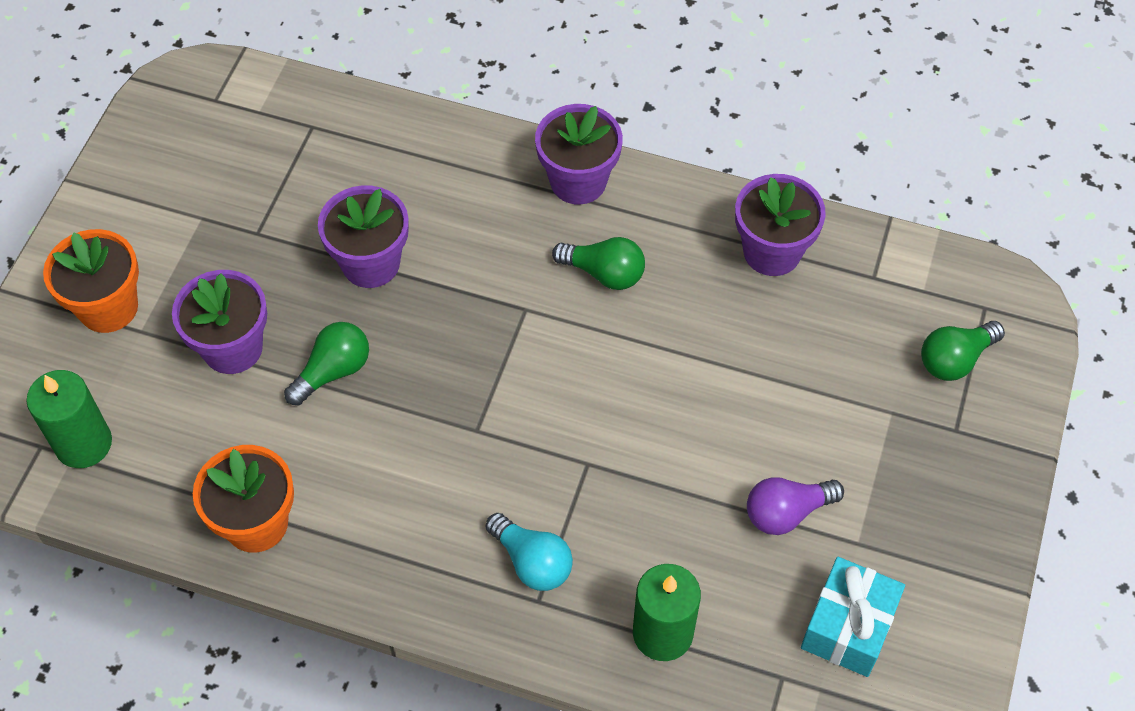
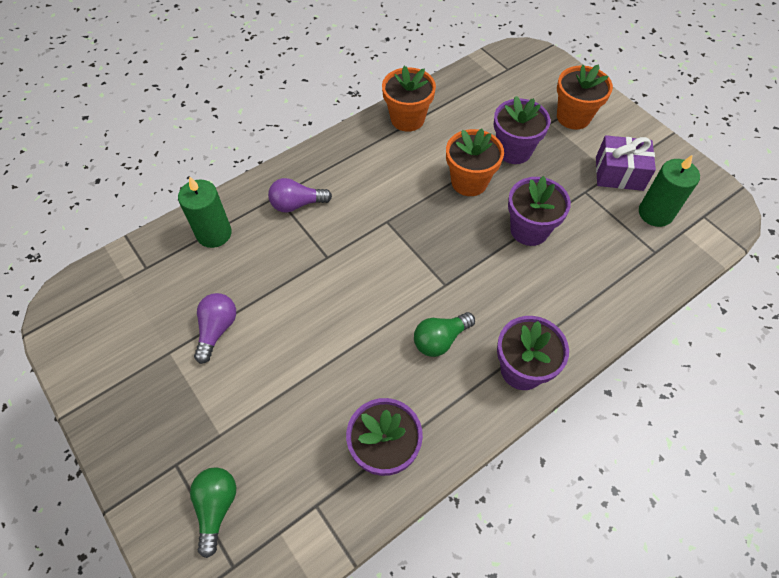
camera: 125 degrees right, 0 degrees up
(83, 443) = (498, 82): green candle -> green candle (655, 213)
(196, 209) = (619, 173): none -> purple gift
(333, 371) = (469, 182): green light bulb -> orange flower pot
(532, 562) = (297, 204): turquoise light bulb -> purple light bulb
(848, 626) = (136, 313): turquoise gift -> none

